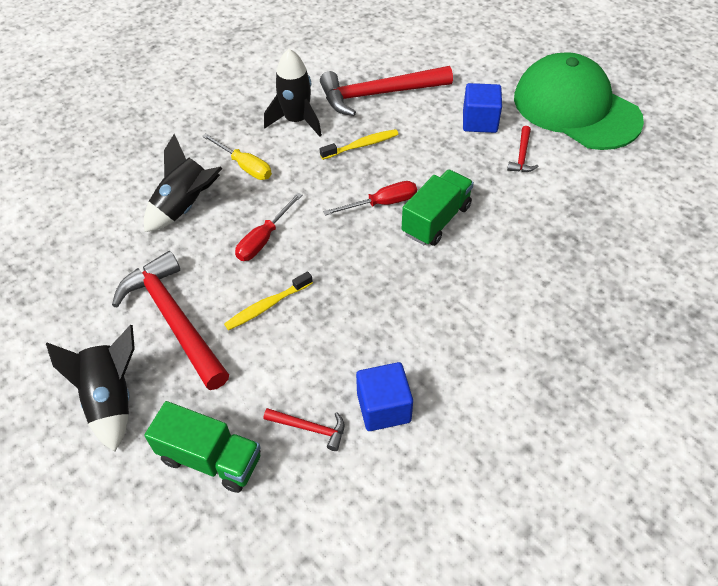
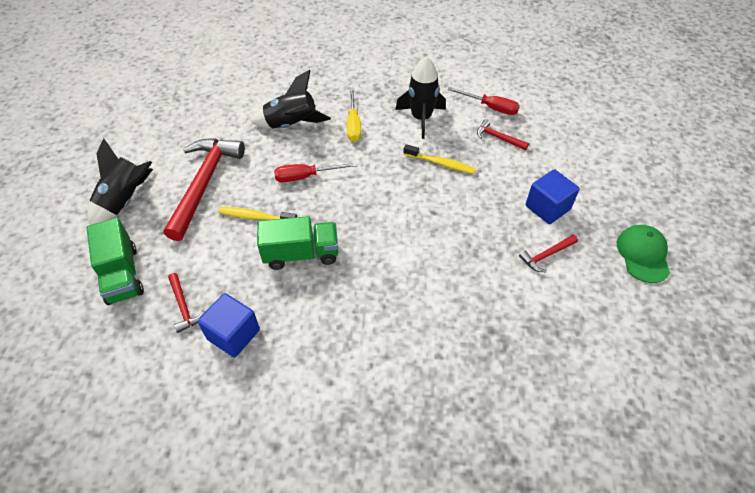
camera: 45 degrees right, 0 degrees up
(378, 94) = (498, 138): red hammer -> red hammer, size x0.45
(382, 204) = (402, 211): red screwdriver -> red screwdriver (490, 107)
(436, 220) = (422, 250): green truck -> green truck (301, 254)
(576, 108) = (643, 254): green cap -> green cap, size x0.48

